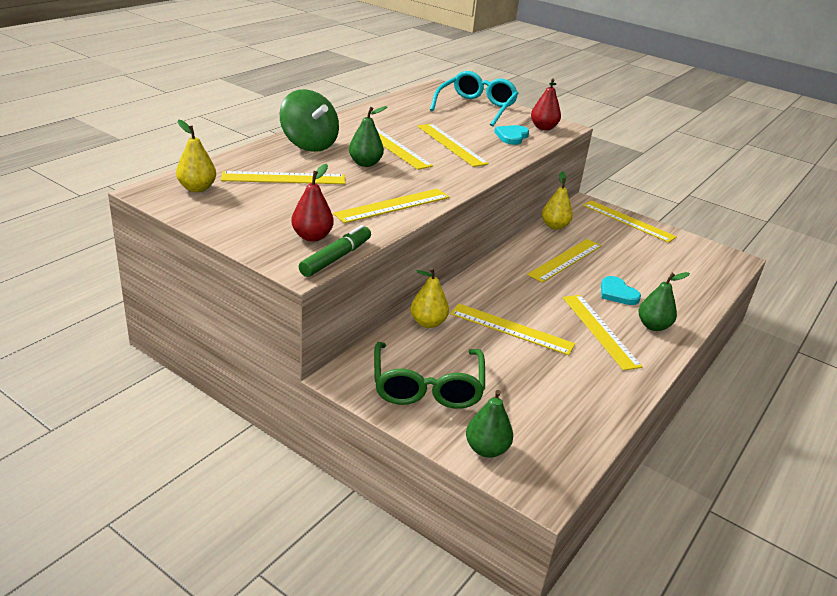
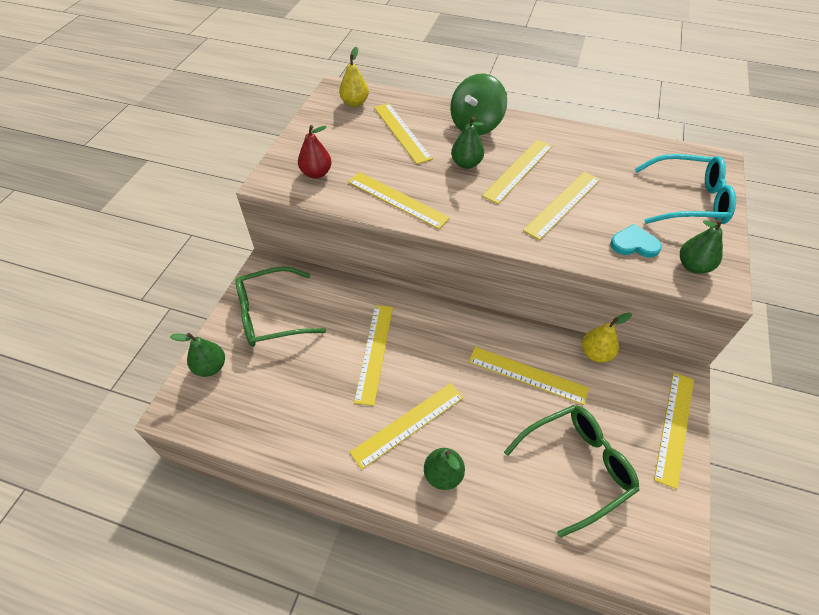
camera: 75 degrees right, 20 degrees up
(336, 258) = (291, 193): green marker -> none
(428, 323) = (354, 295): yellow pear -> none
(543, 128) = (693, 266): red pear -> green pear
(617, 293) = (489, 433): turquoise heart -> none
(654, 266) = (576, 467): none -> green glasses

